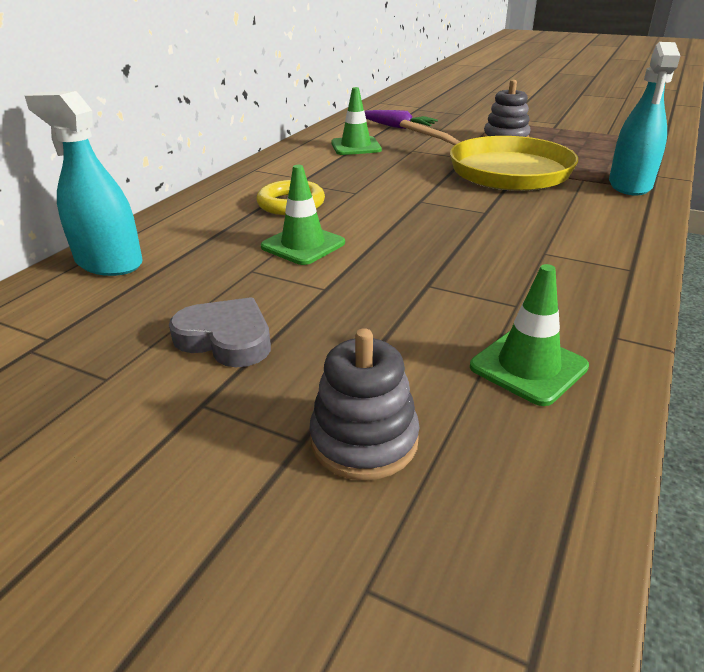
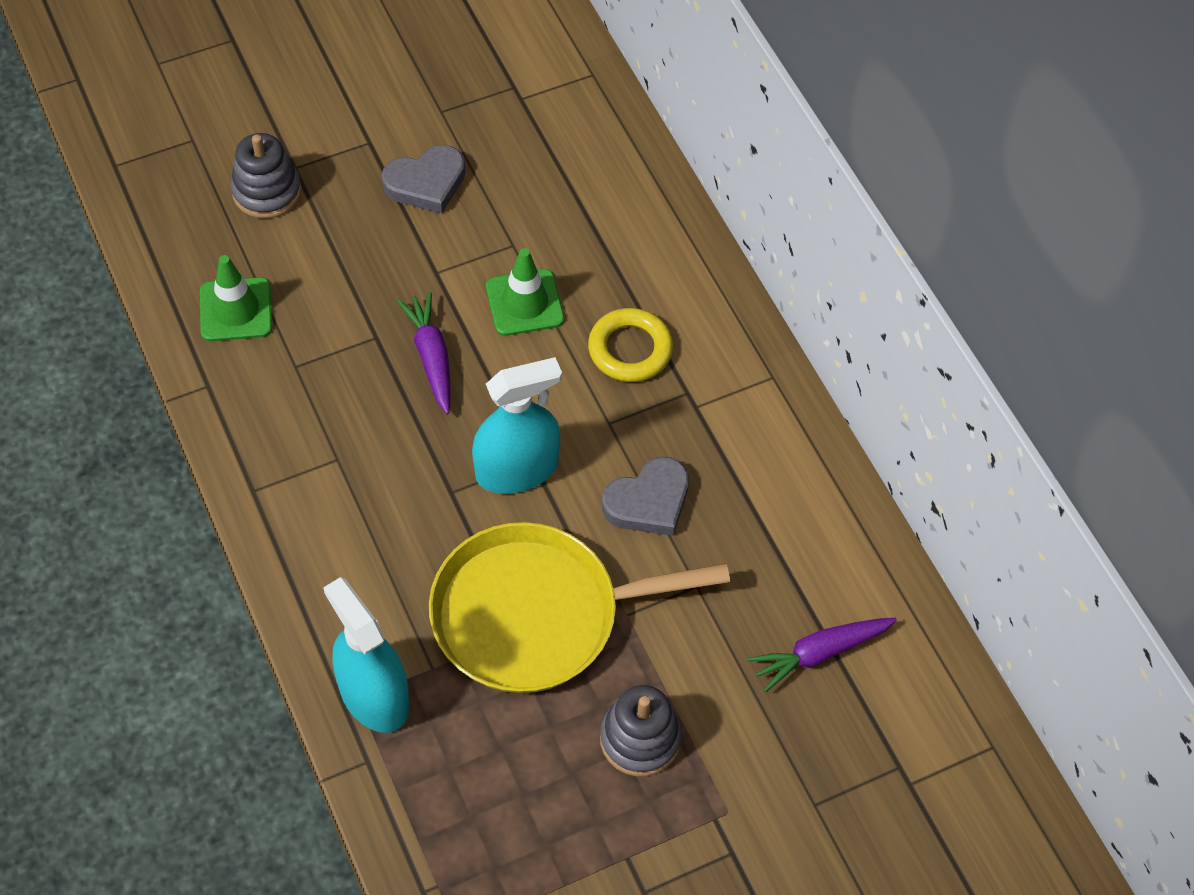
camera: 125 degrees right, 25 degrees up
(109, 263) = (617, 165): turquoise spray bottle -> turquoise spray bottle (516, 469)
(356, 146) = (768, 534): green traffic cone -> none
(387, 170) = (648, 501): none -> grey heart
(406, 256) = (431, 357): none -> purple carrot

